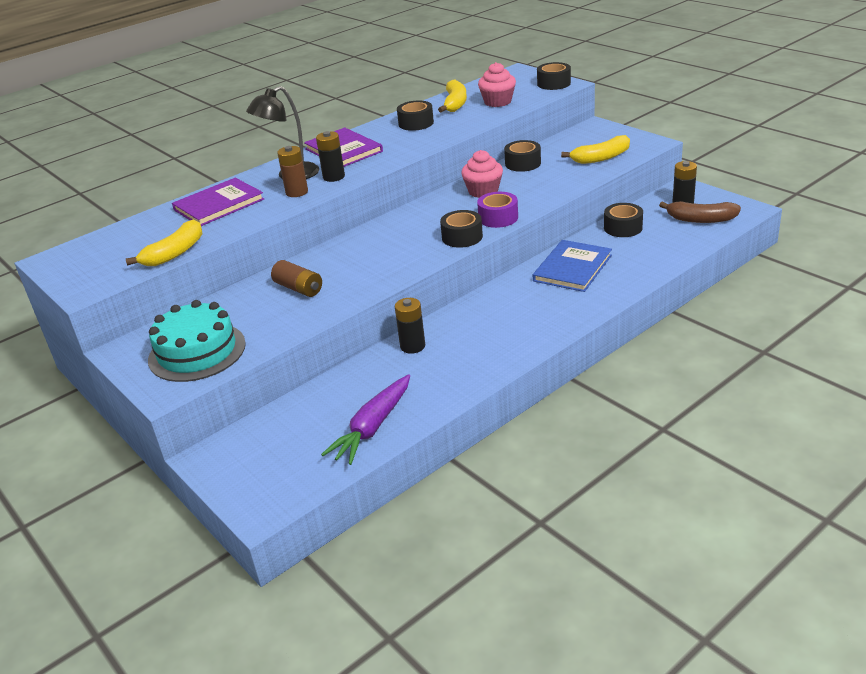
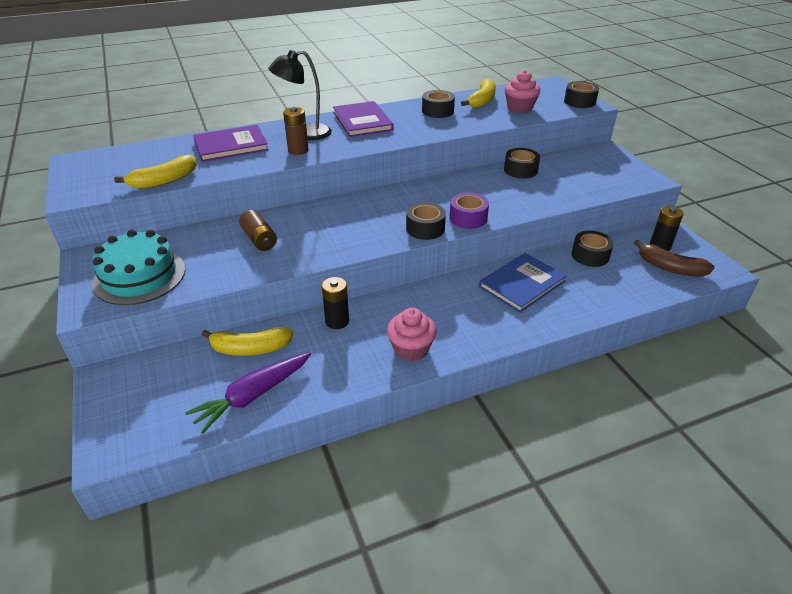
camera: 15 degrees right, 5 degrees up
(334, 177) = (337, 144): black battery -> none
(483, 191) = (470, 188): pink cupcake -> pink cupcake (411, 349)
(601, 158) = (594, 182): yellow banana -> yellow banana (250, 348)

